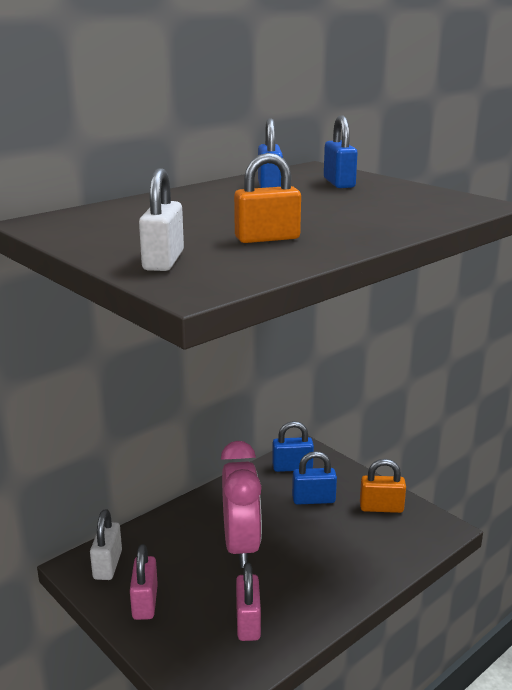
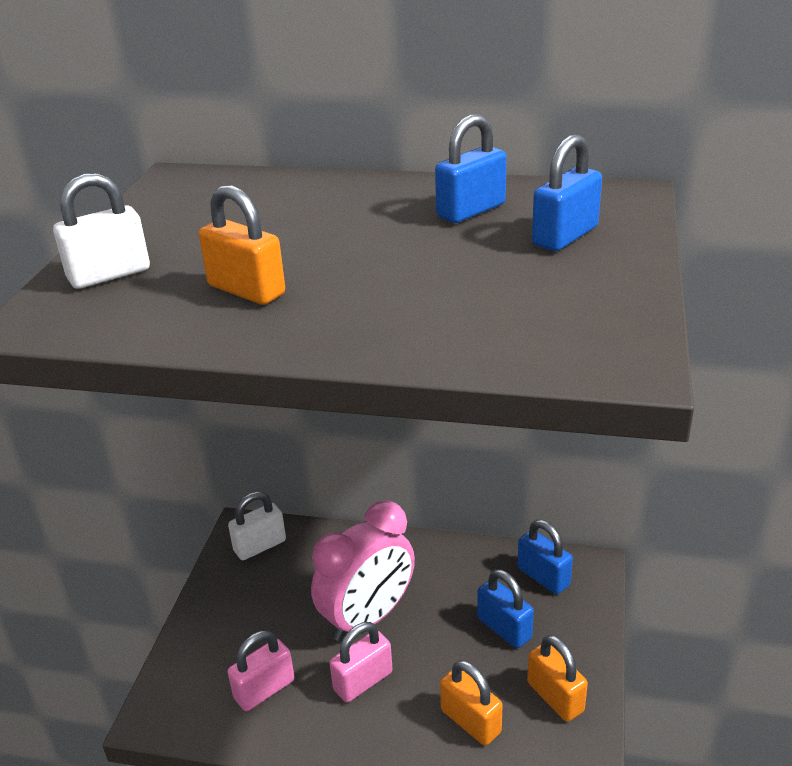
camera: 55 degrees right, 10 degrees up
(145, 602) = (233, 601): pink padlock -> pink padlock (363, 681)
(367, 545) = (470, 721): none -> orange padlock

